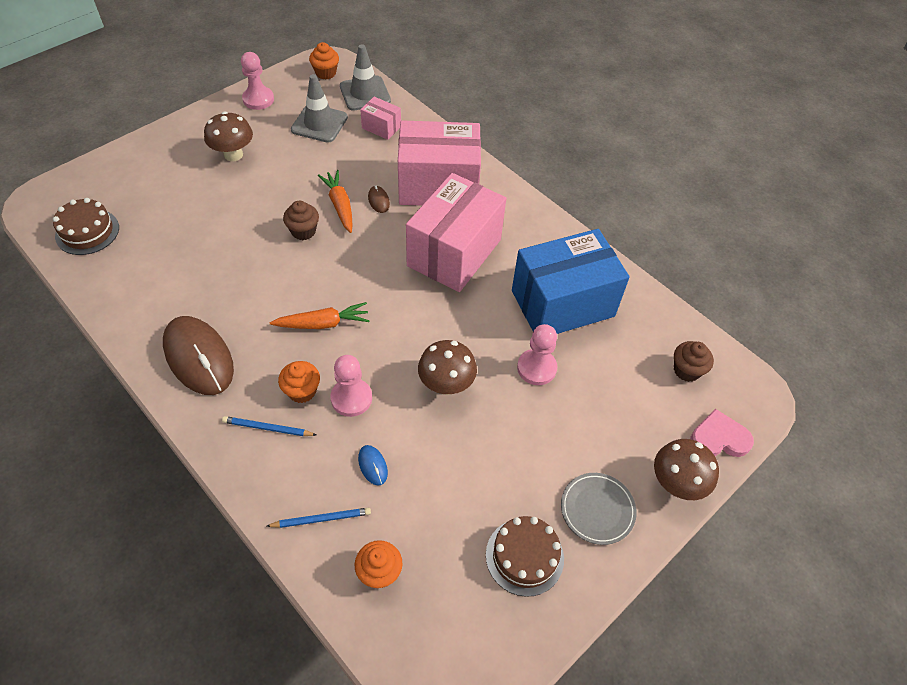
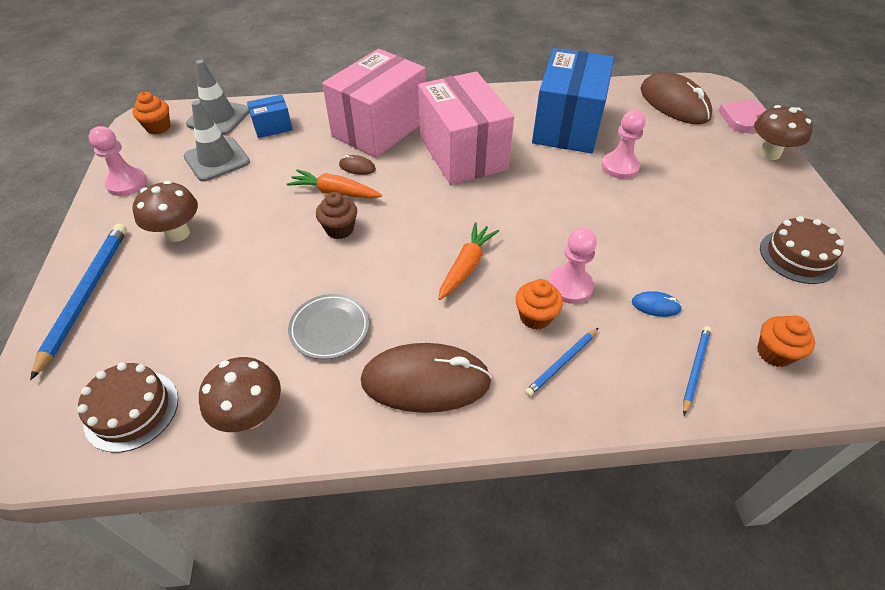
camera: 50 degrees left, 5 degrees down
(152, 152) = (86, 295): none -> blue pencil
(381, 127) = (273, 127): pink box -> blue box
(446, 384) = (599, 221): brown mushroom -> brown mushroom (251, 415)
(597, 509) = (772, 199): grey plate -> grey plate (329, 328)
(686, 370) = (674, 103): brown cupcake -> brown mouse

